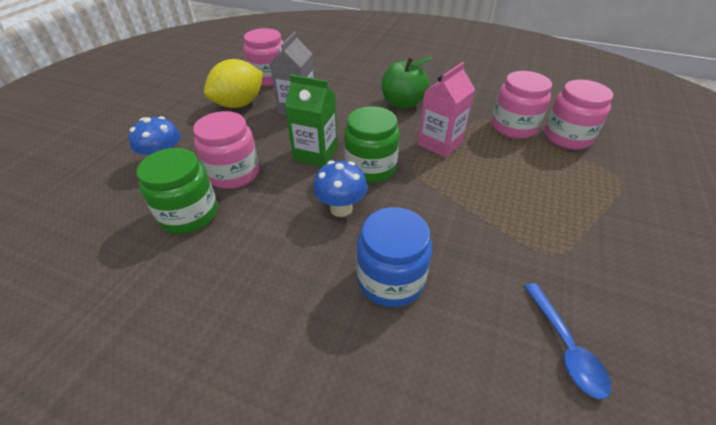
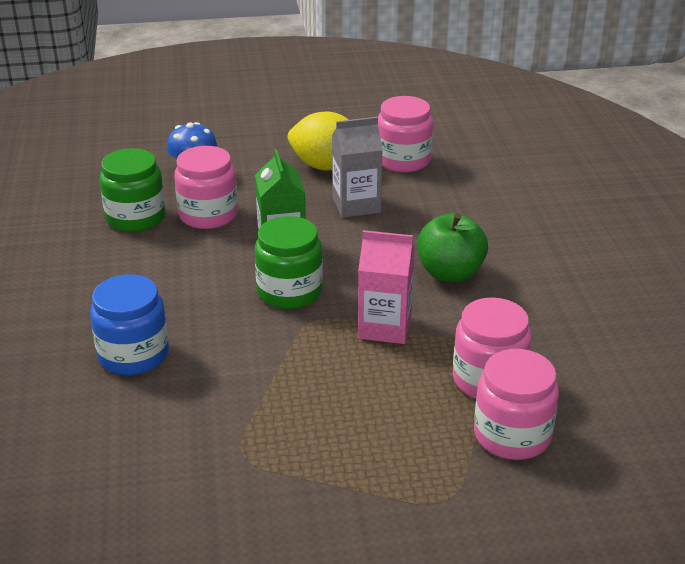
camera: 60 degrees right, 10 degrees down
(341, 208) = (207, 295): blue mushroom -> none
(565, 346) = (119, 481): blue spoon -> none

